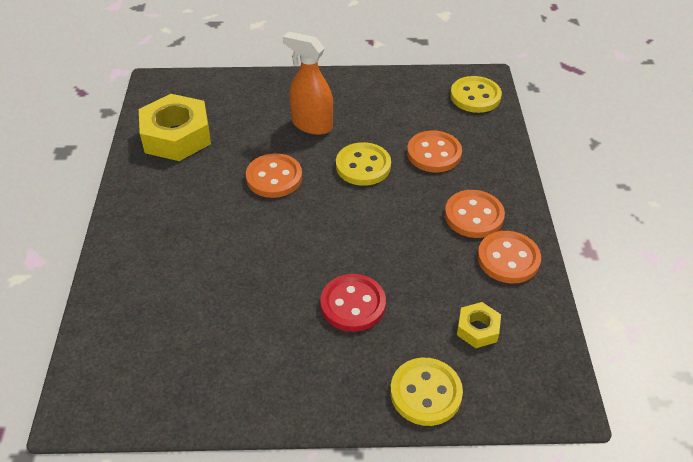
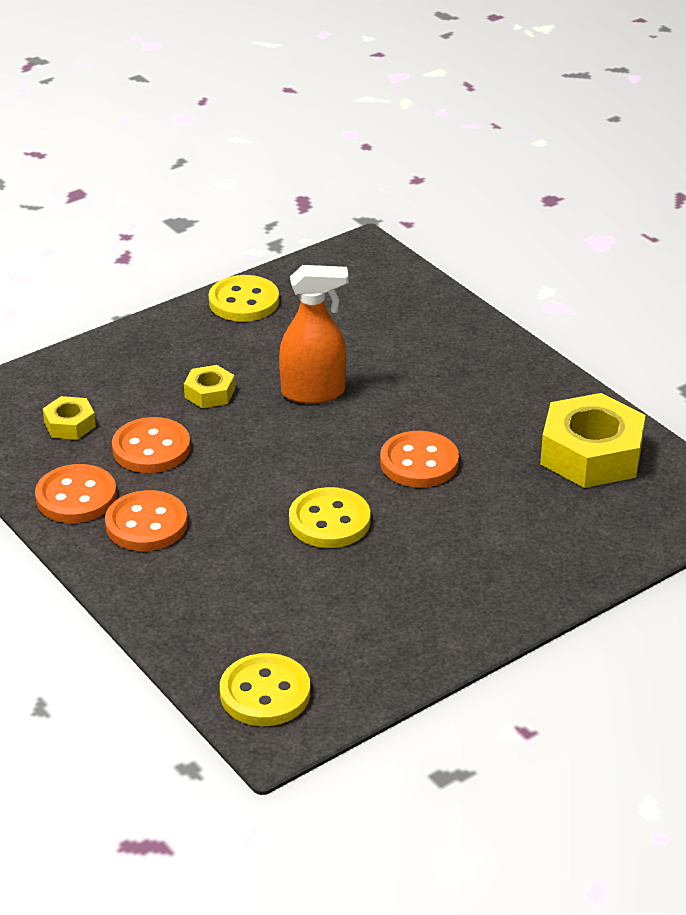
camera: 145 degrees right, 10 degrees down
(311, 125) = (449, 542): orange spray bottle -> orange spray bottle (313, 392)
(353, 304) = (209, 393): red button -> yellow nut
(425, 393) = (87, 364): yellow button -> yellow button (244, 301)
(434, 153) = (254, 577): orange button -> orange button (151, 448)

